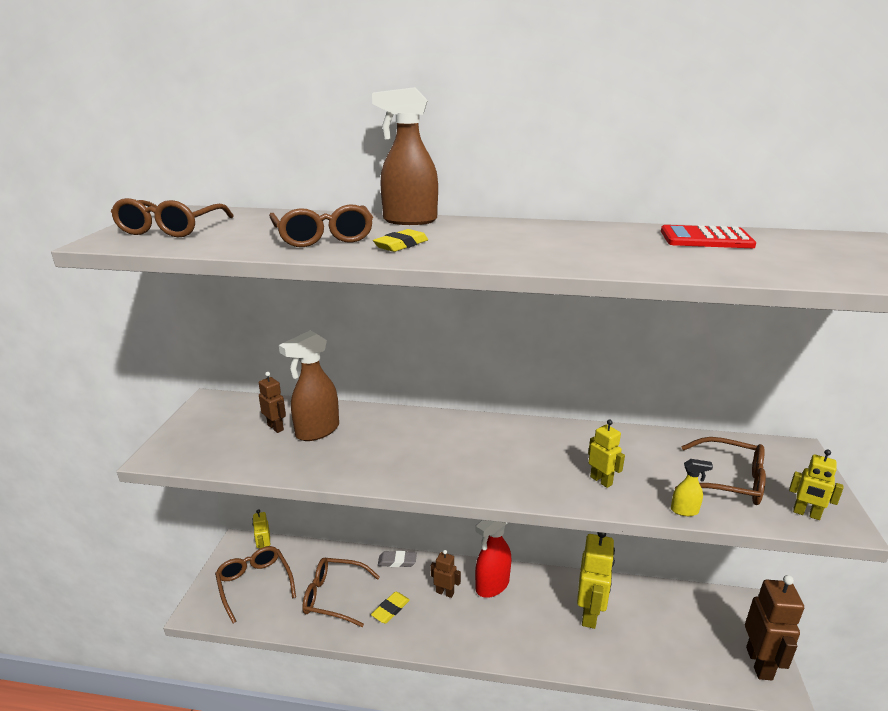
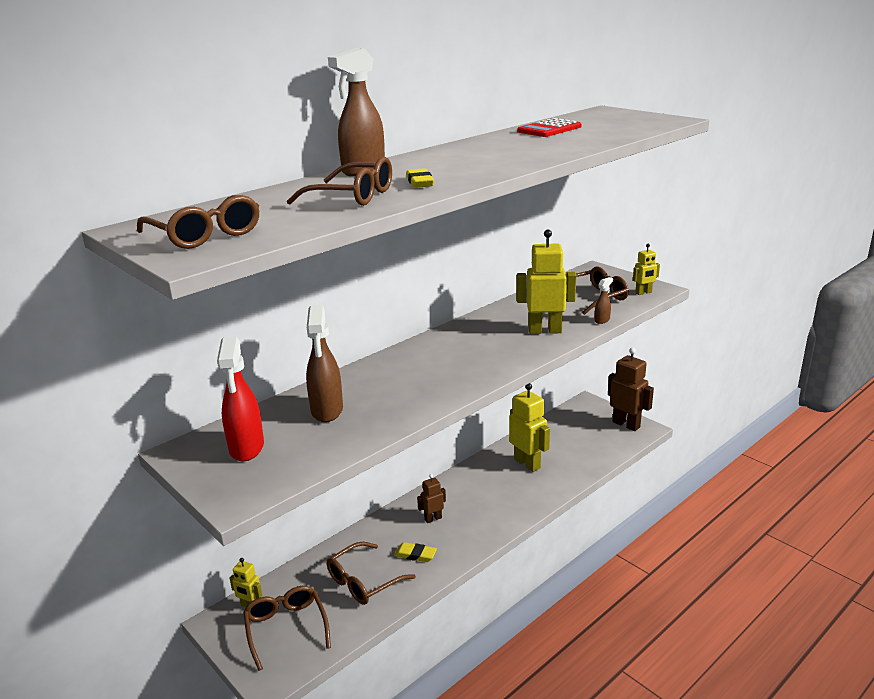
camera: 50 degrees left, 0 degrees up
(254, 584) = (286, 628): brown glasses -> brown glasses turned 60 degrees clockwise
(275, 427) = (288, 428): brown robot -> none
(390, 609) = (415, 555): yellow eraser -> yellow eraser turned 60 degrees counterclockwise
(397, 561) = (370, 529): grey eraser -> none
(492, 585) = (454, 493): red spray bottle -> red spray bottle (246, 448)
(601, 480) = (545, 330): yellow robot -> yellow robot, size x1.86
(685, 511) = (602, 320): yellow spray bottle -> brown spray bottle

